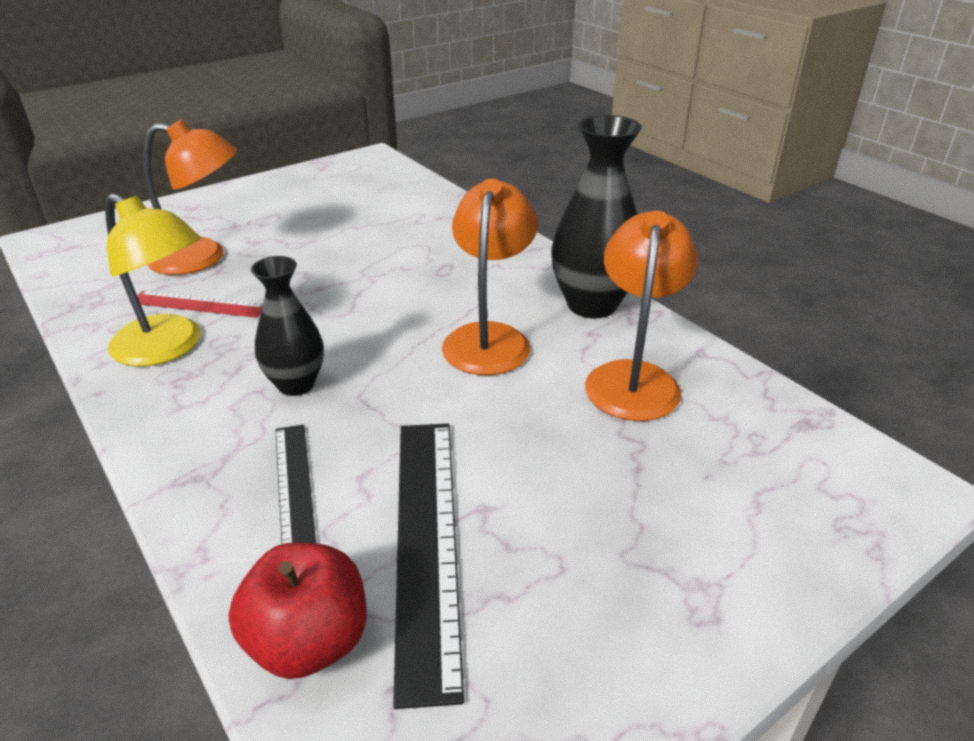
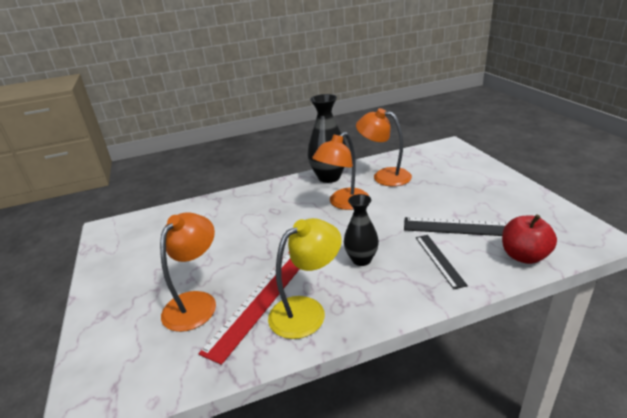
camera: 70 degrees left, 5 degrees down
(198, 304) = (260, 300): red ruler -> red ruler, size x1.74
(294, 487) = (439, 260): black ruler -> black ruler turned 75 degrees clockwise
(489, 338) = (343, 203): orange lamp -> orange lamp turned 75 degrees counterclockwise

